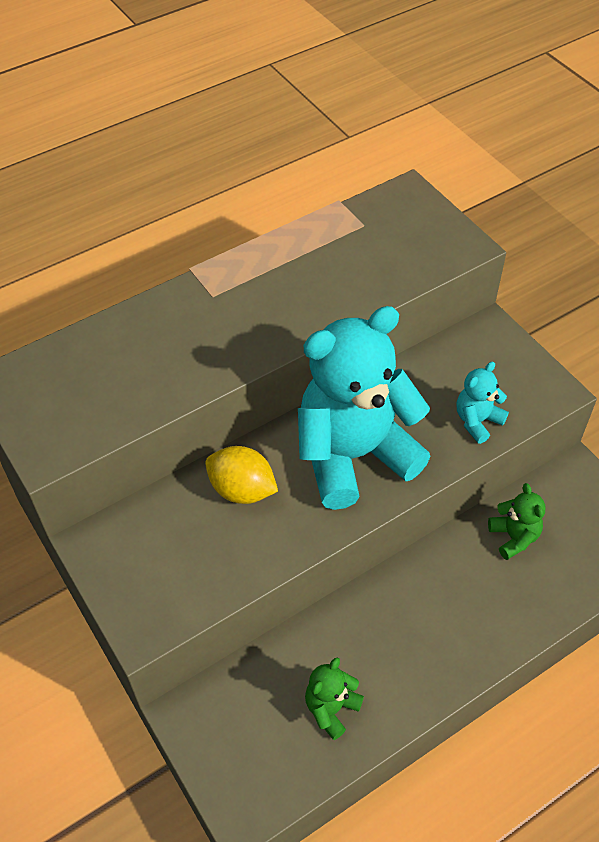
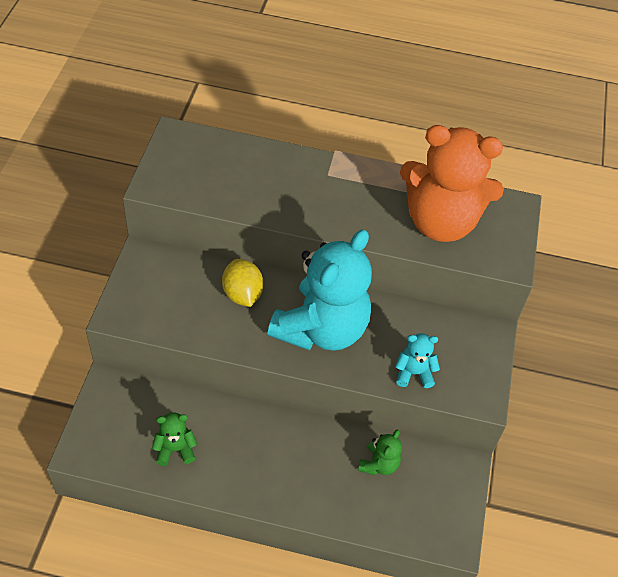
camera: 40 degrees right, 0 degrees up
(354, 455) = (321, 329): turquoise teddy bear -> turquoise teddy bear turned 105 degrees clockwise
(366, 257) = (440, 222): none -> orange teddy bear

